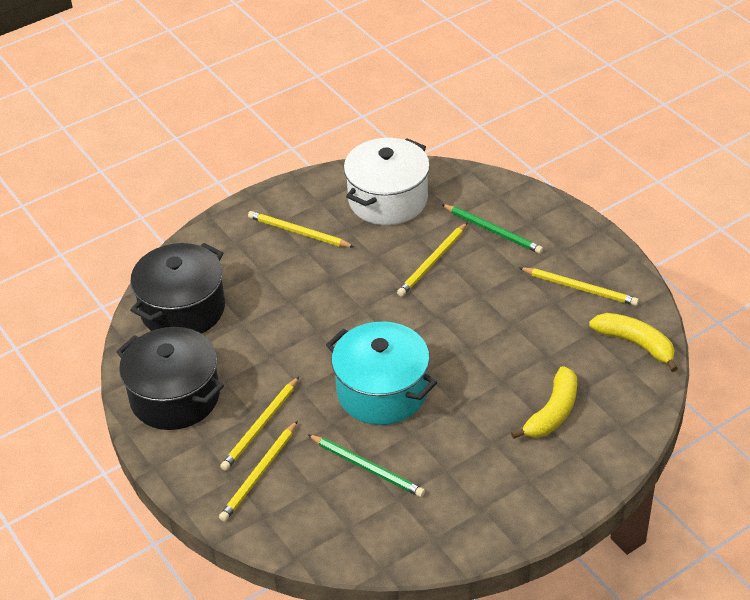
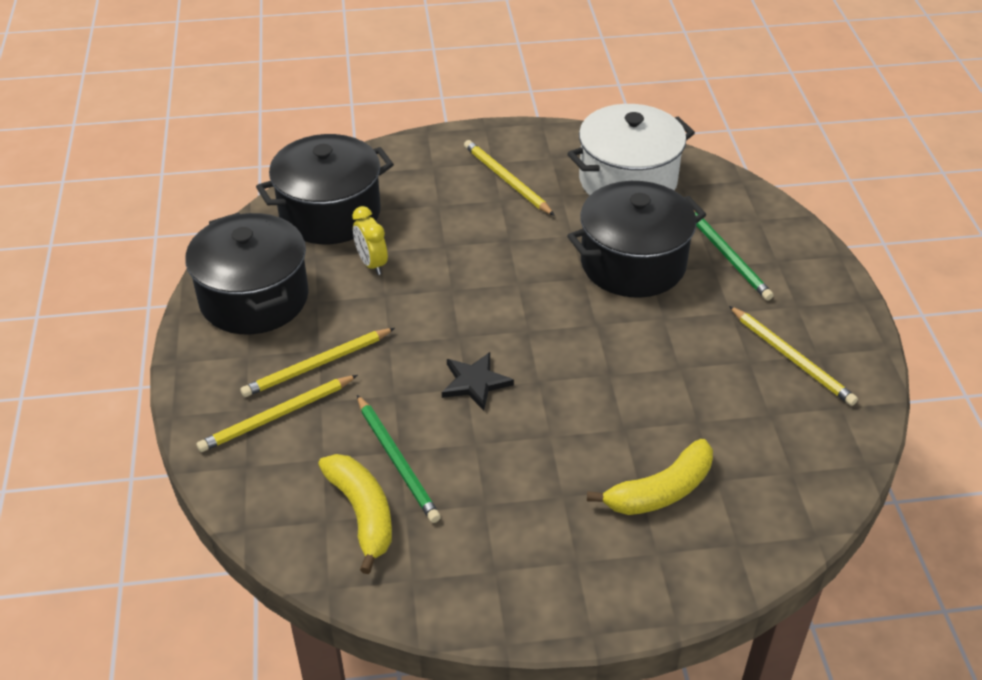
camera: 25 degrees right, 0 degrees up
(244, 336) = (371, 264): none -> yellow clock
(382, 392) = (475, 382): turquoise pot -> black star
(432, 262) = (633, 263): yellow pencil -> black pot
(635, 344) = (821, 451): yellow banana -> yellow banana (362, 513)

